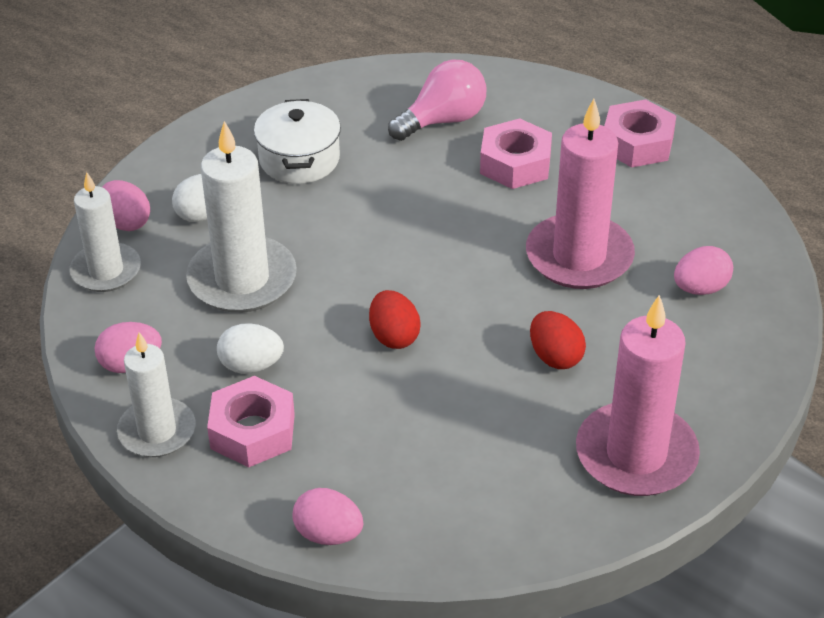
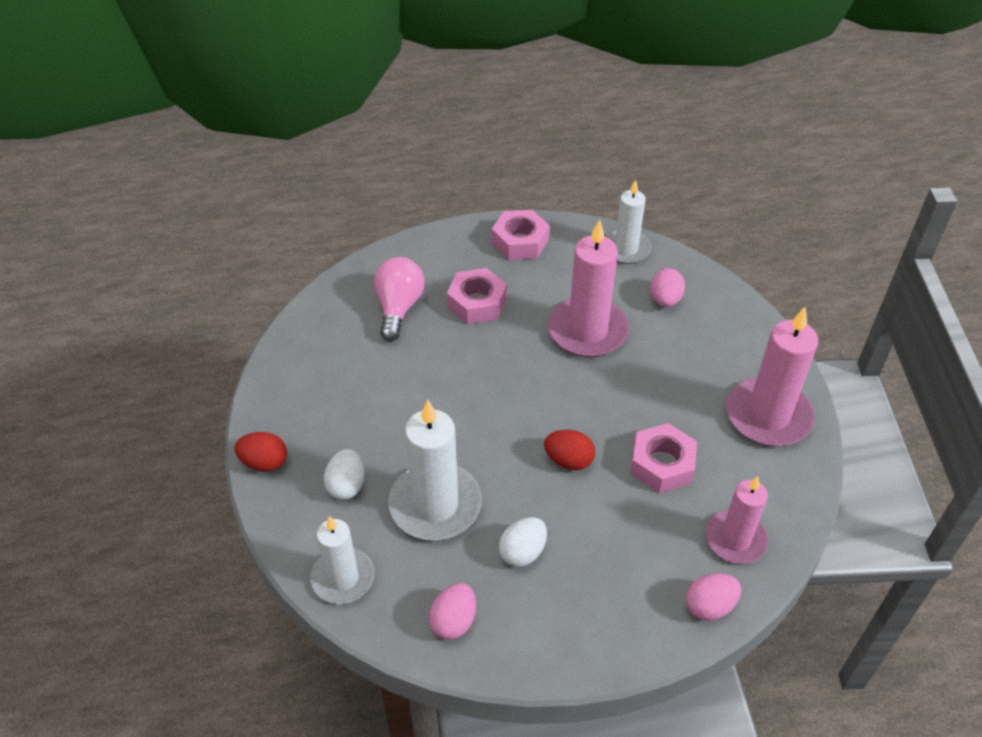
camera: 50 degrees left, 5 degrees up
(126, 222) = (305, 534): pink egg -> none
(157, 431) = (534, 645): white candle -> white candle (626, 249)
(253, 431) = (584, 590): pink nut -> pink nut (662, 464)
(299, 159) = (351, 400): white pot -> none
(434, 512) = (735, 539): none -> pink candle
(555, 357) = (659, 397): red egg -> red egg (264, 462)

